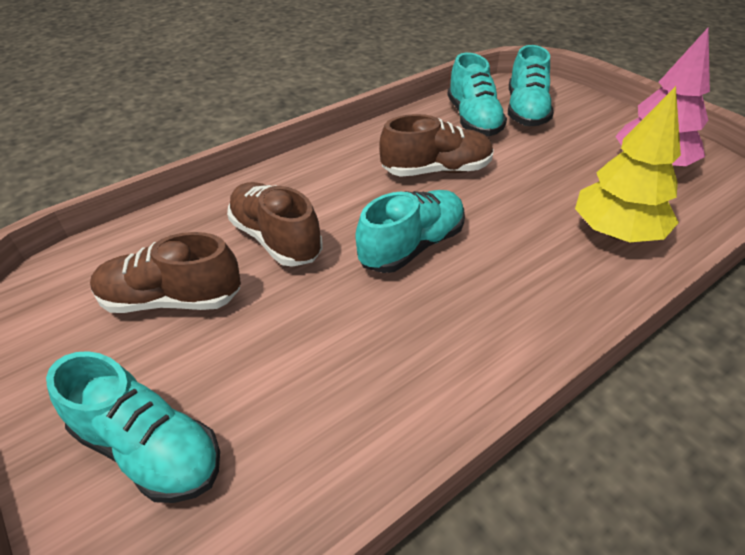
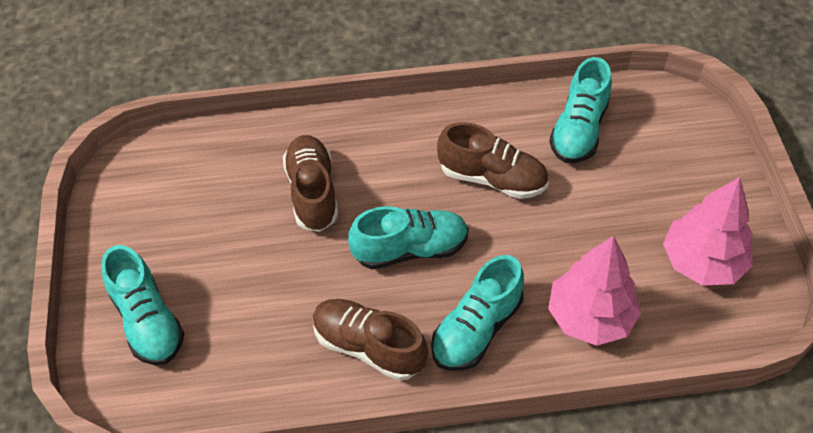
camera: 30 degrees right, 10 degrees up
(172, 299) = (211, 215): brown shoe -> brown shoe (369, 347)
(526, 111) = (643, 140): turquoise shoe -> turquoise shoe (476, 329)
(616, 232) = (590, 317): yellow tree -> pink tree

